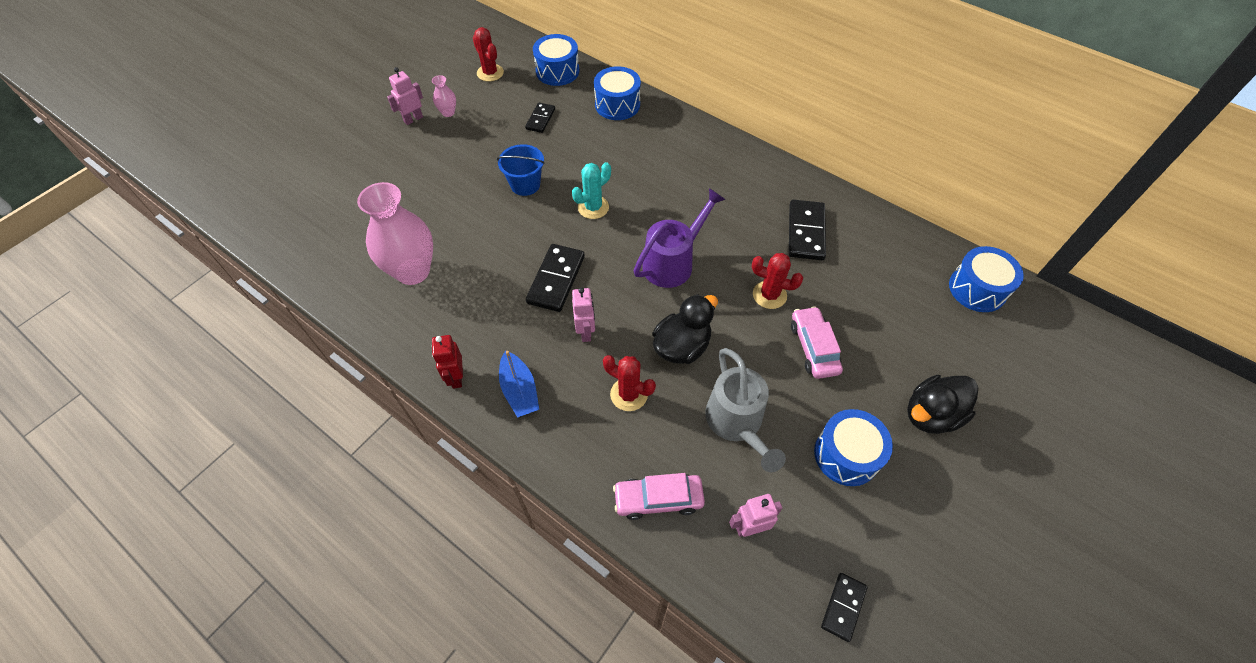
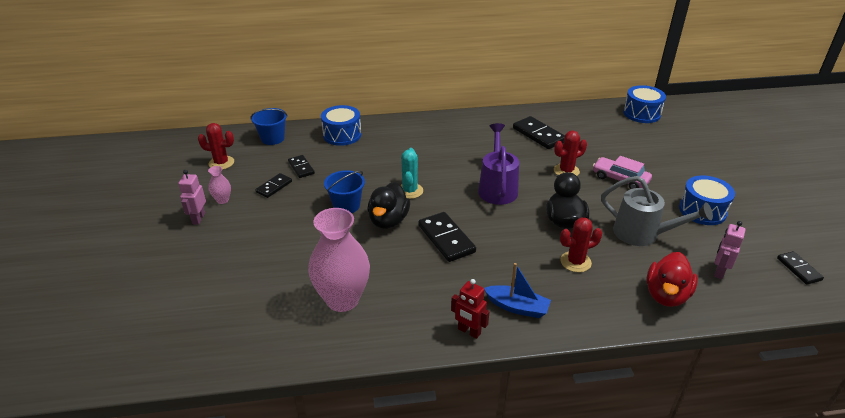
camera: 45 degrees left, 20 degrees down
(497, 125) = (274, 187): none -> black domino
(557, 71) = (272, 138): blue drum -> blue bucket
(586, 332) = (505, 251): pink robot -> none
(658, 499) = (666, 295): pink car -> red duck
(931, 415) = (703, 171): black duck -> black duck (388, 220)

